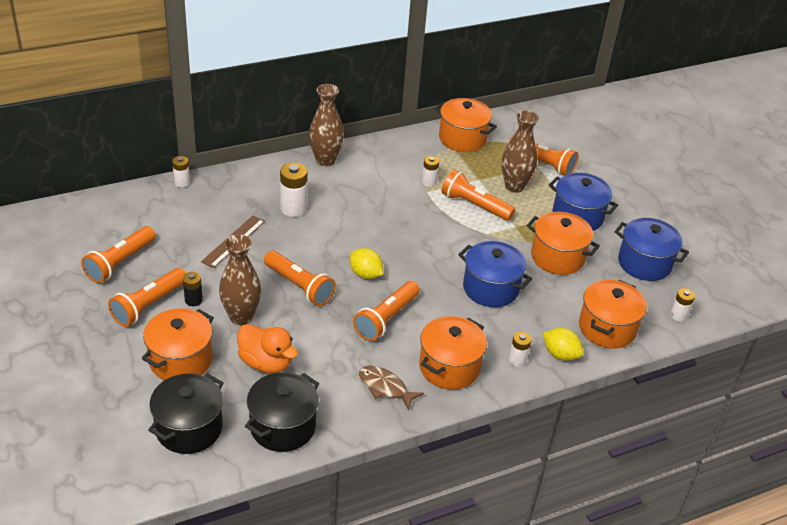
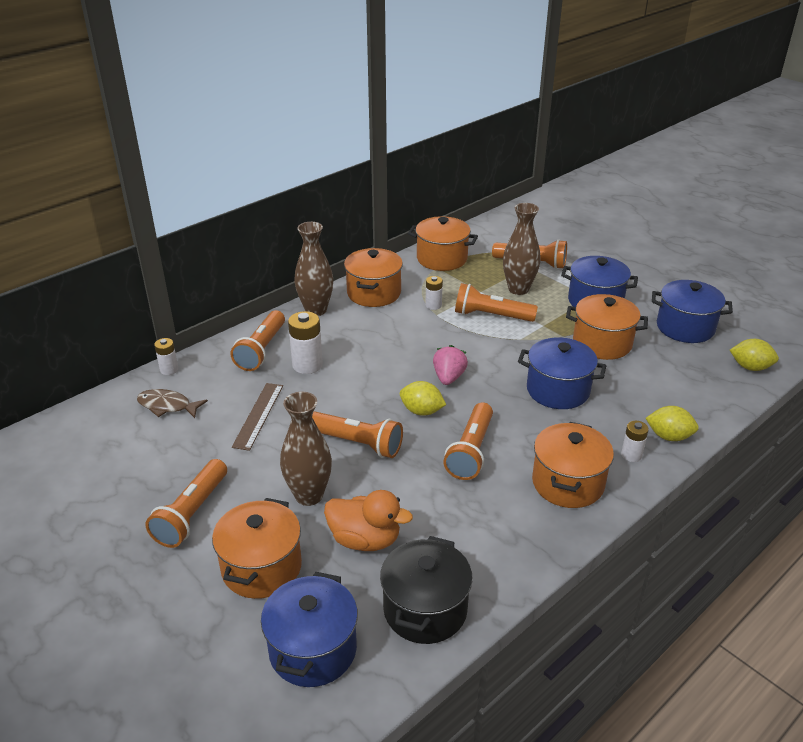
camera: 15 degrees left, 5 degrees down
(120, 262) = (134, 474): orange flashlight -> orange flashlight (261, 350)
(189, 428) = (313, 649): black pot -> blue pot
(193, 300) = (243, 492): black battery -> none
(385, 387) = (514, 526): brown fish -> brown fish (167, 406)
(404, 251) = (448, 377): none -> pink strawberry
(607, 328) = (694, 397): orange pot -> orange pot (374, 293)
(678, 316) = (750, 367): white battery -> yellow lemon

